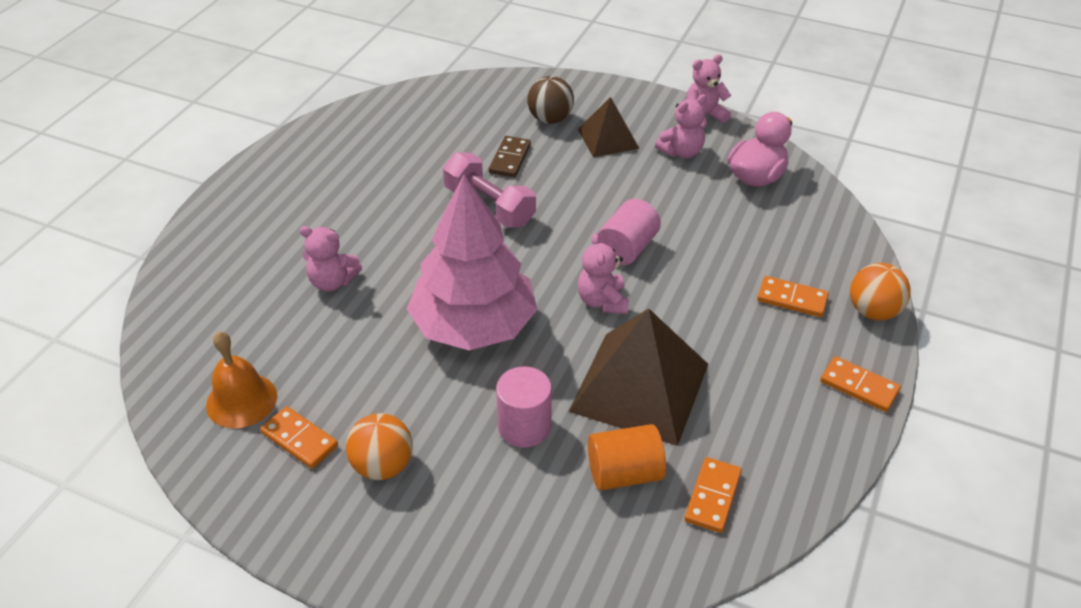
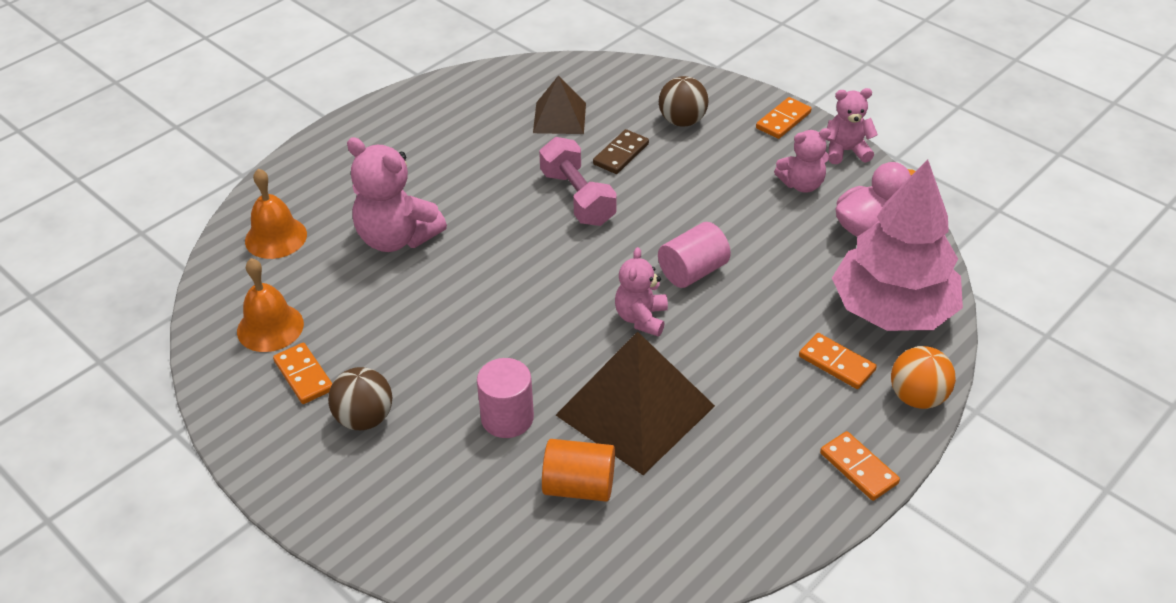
camera: 20 degrees right, 0 degrees up
(206, 309) = (276, 237): none -> orange bell
(332, 282) = (397, 238): pink teddy bear -> pink teddy bear, size x1.64
(383, 465) = (364, 418): orange ball -> brown ball
(474, 325) = (506, 311): pink tree -> pink tree (892, 310)
(608, 138) = (731, 154): brown pyramid -> brown pyramid (559, 118)
(713, 497) = (652, 532): orange domino -> orange domino (783, 120)

